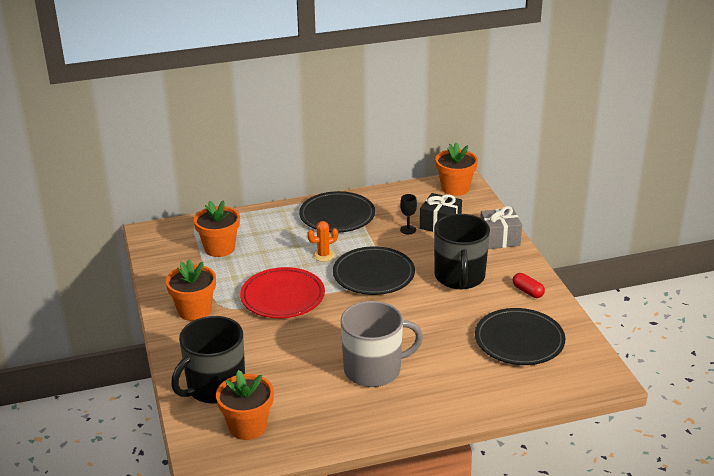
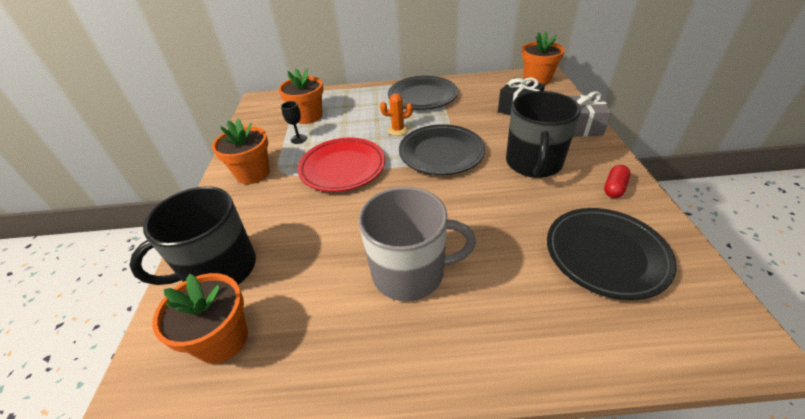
camera: 15 degrees right, 10 degrees up
(408, 230) = (486, 112): black goblet -> black goblet (298, 139)
(527, 291) = (614, 188): red capsule -> red capsule turned 60 degrees clockwise

